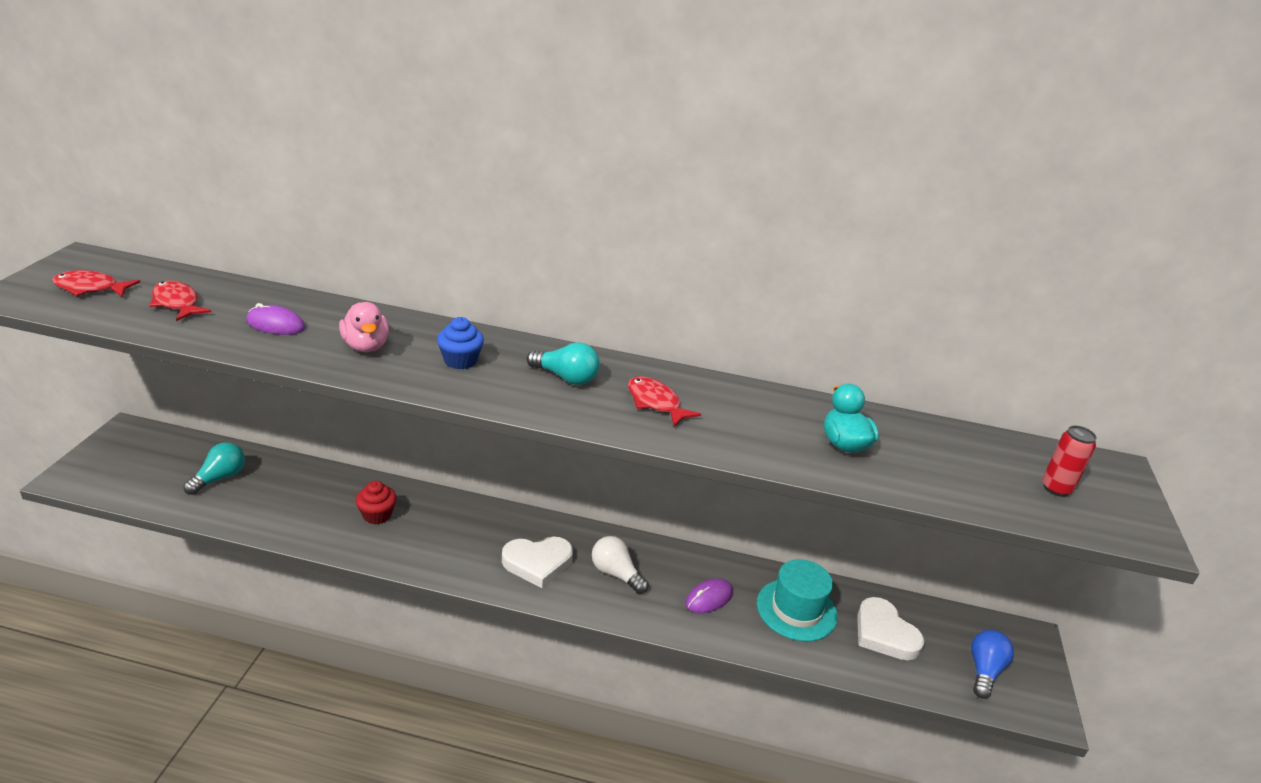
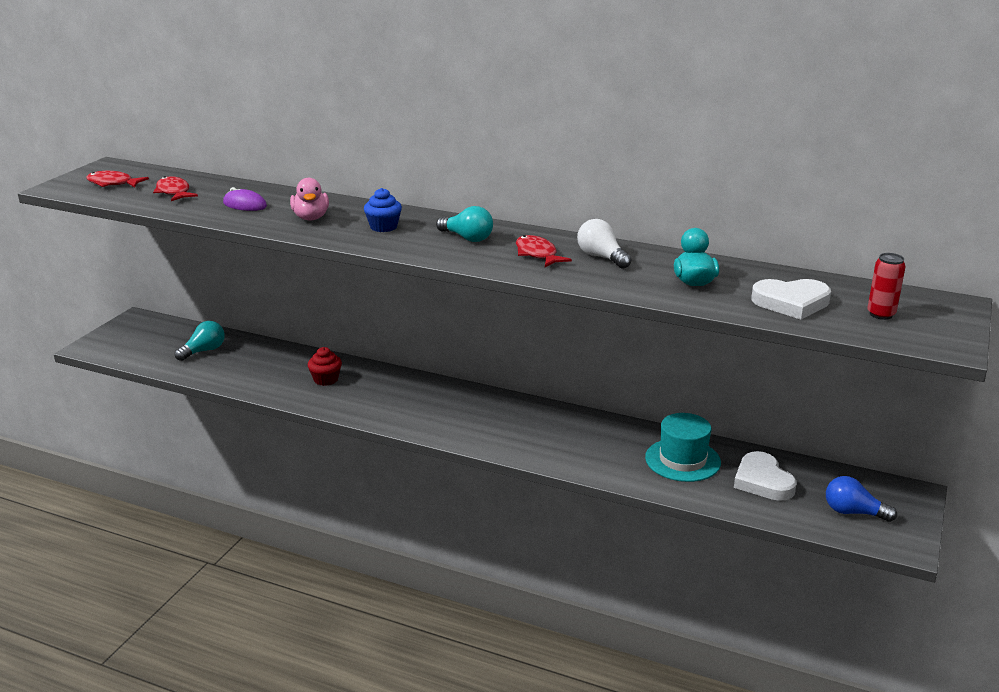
camera: 15 degrees right, 5 degrees down
(537, 563) = (455, 417): white heart -> white heart (791, 303)
(616, 573) = (522, 427): white light bulb -> white light bulb (601, 257)
(709, 598) = (602, 448): purple mouse -> none
(984, 670) = (853, 512): blue light bulb -> blue light bulb turned 105 degrees counterclockwise

